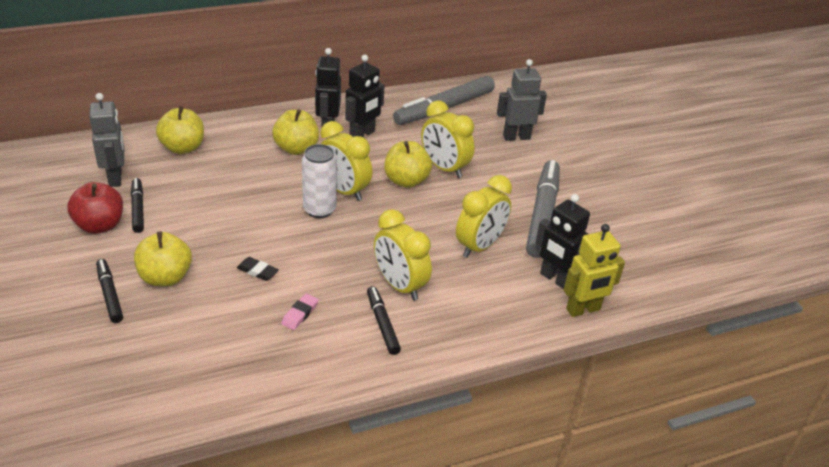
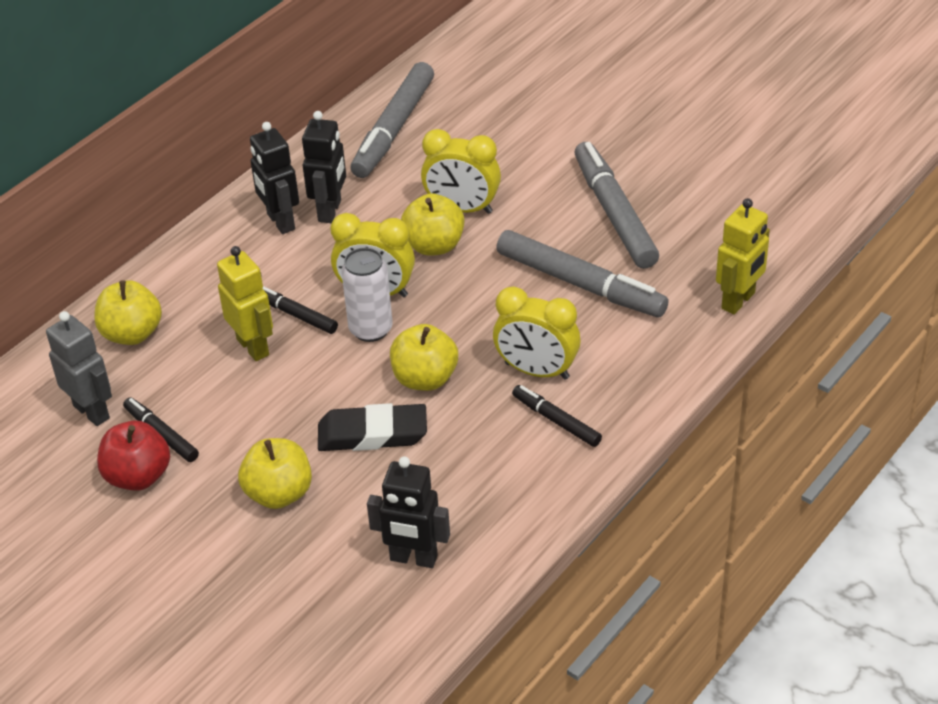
camera: 25 degrees left, 5 degrees up
(110, 294) = (238, 544): black marker -> black marker (295, 314)
(241, 186) = (253, 347): none -> yellow robot
(257, 271) = (372, 434): black eraser -> black eraser, size x2.03
(296, 148) = (270, 267): yellow apple -> yellow apple (425, 378)
(300, 314) = (463, 455): pink eraser -> none
(479, 246) = (580, 284): yellow clock -> grey marker
(516, 137) = (508, 129): grey robot -> none
(555, 279) = (686, 282): black robot -> black robot (413, 558)

